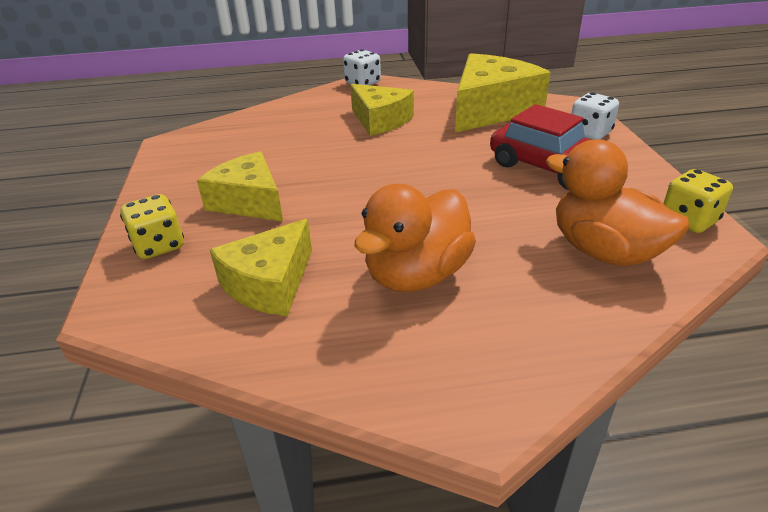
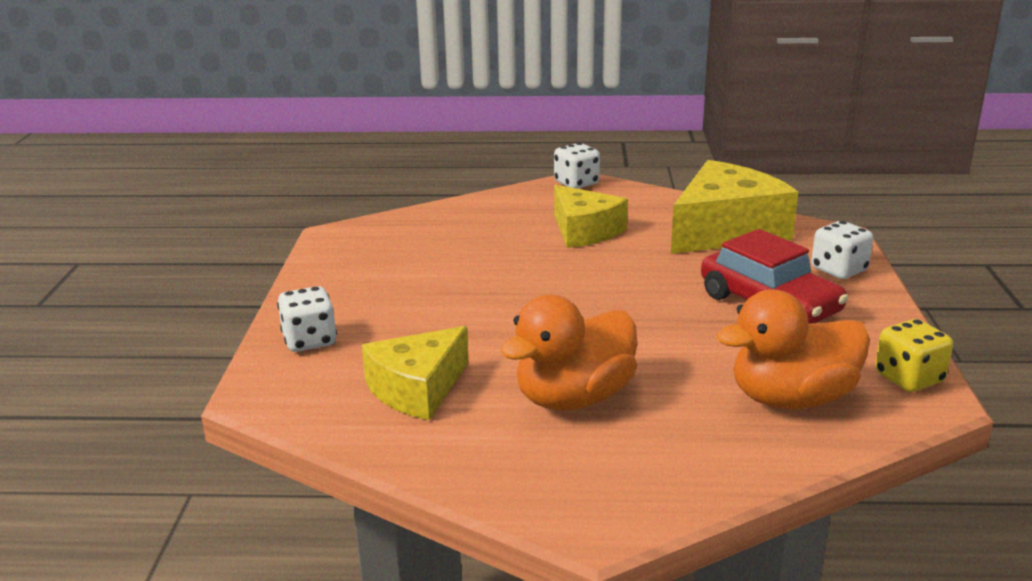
camera: 10 degrees right, 10 degrees down
(159, 245) = (310, 341): yellow dice -> white dice
(249, 201) = (411, 307): yellow cheese -> none
(604, 251) = (791, 399): orange duck -> orange duck turned 75 degrees counterclockwise

